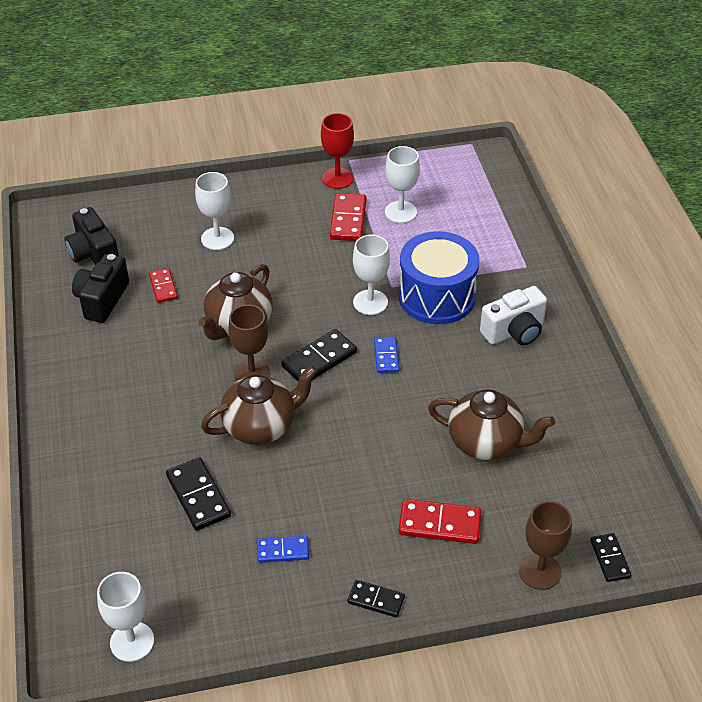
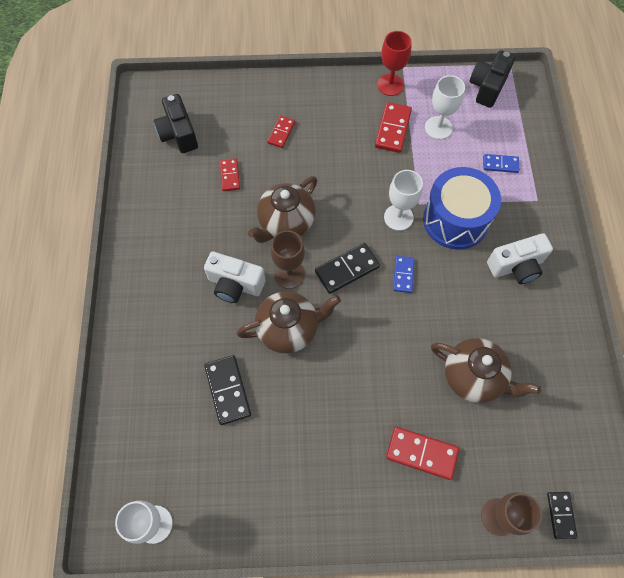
camera: 10 degrees right, 20 degrees up
(102, 300) = (179, 181): black camera -> black camera (487, 87)
(188, 392) = (235, 285): none -> white camera
(217, 238) = (281, 133): white goblet -> red domino
(282, 550) = (288, 457): blue domino -> blue domino (500, 164)
(376, 600) = (357, 520): black domino -> none

